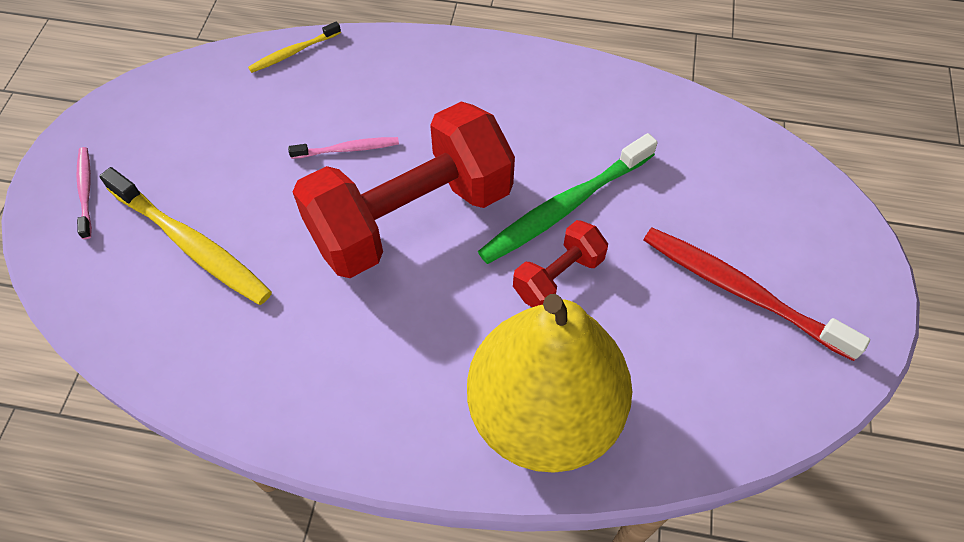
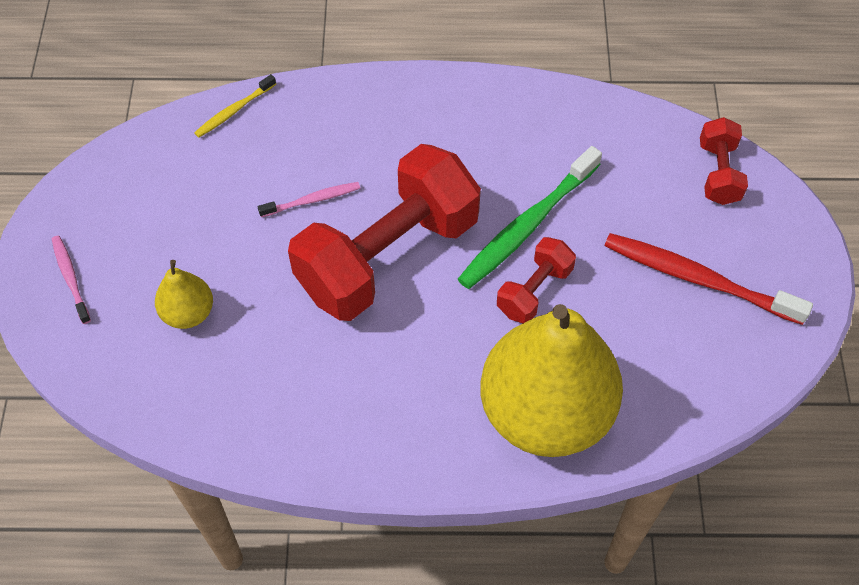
camera: 10 degrees left, 0 degrees up
(191, 244) = (188, 313): yellow toothbrush -> yellow pear
(781, 182) = (718, 173): none -> red dumbbell

